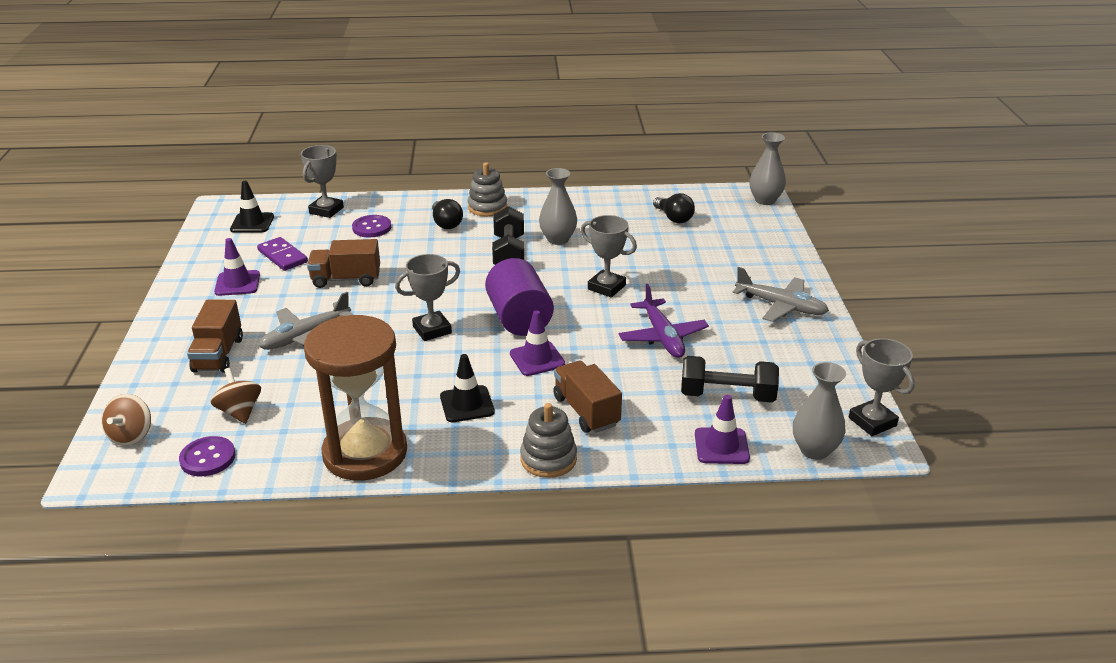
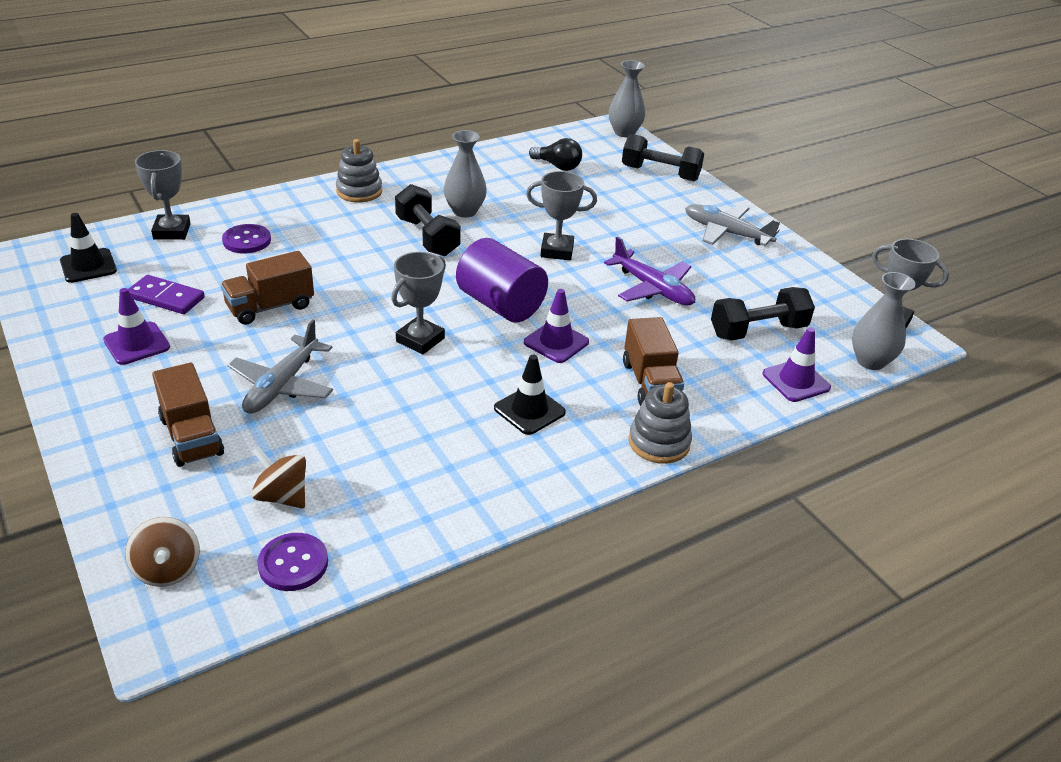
camera: 30 degrees left, 5 degrees up
(365, 453) = (471, 497): brown hourglass -> none
(446, 223) = (329, 218): black light bulb -> none
(586, 411) = (650, 383): brown truck -> brown truck turned 135 degrees counterclockwise
(765, 242) = (660, 173): none -> black dumbbell
(780, 306) = (726, 233): grey plane -> grey plane turned 150 degrees counterclockwise

